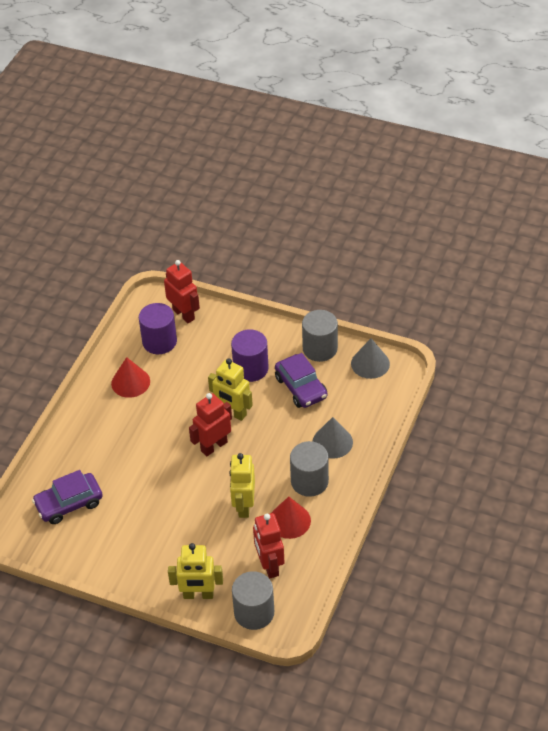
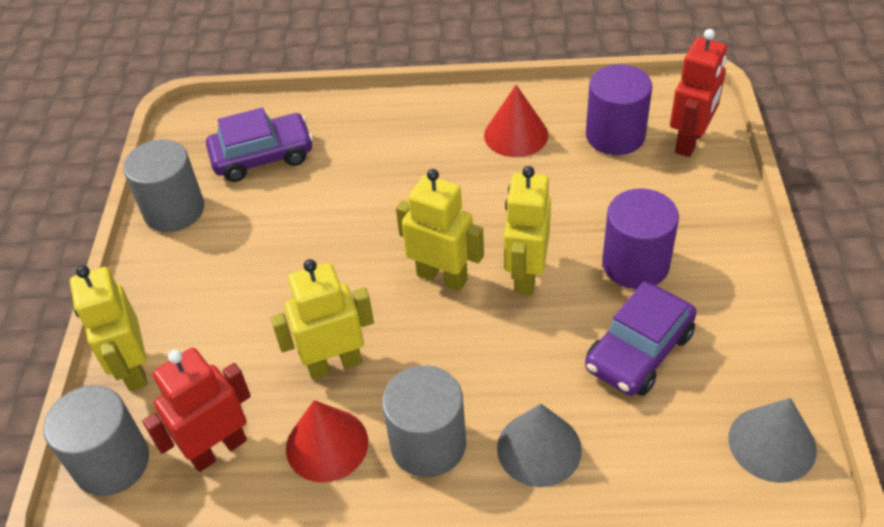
camera: 70 degrees right, 0 degrees up
(69, 504) = (263, 156): purple car -> purple car turned 120 degrees clockwise
(214, 446) = (442, 277): red robot -> yellow robot
(320, 348) = (749, 346): grey cylinder -> grey cylinder (174, 210)

